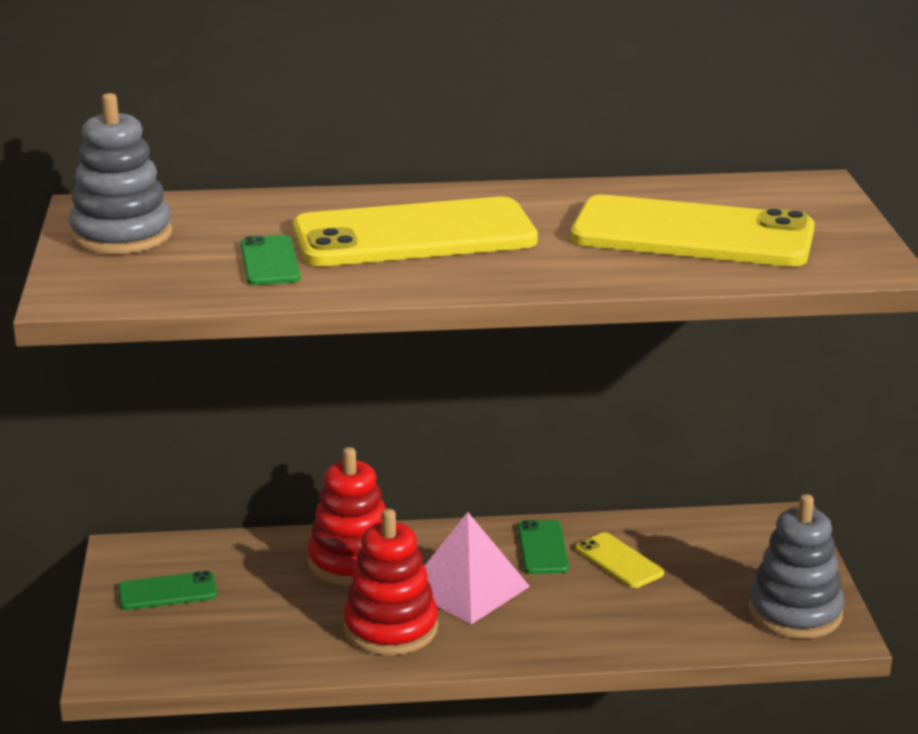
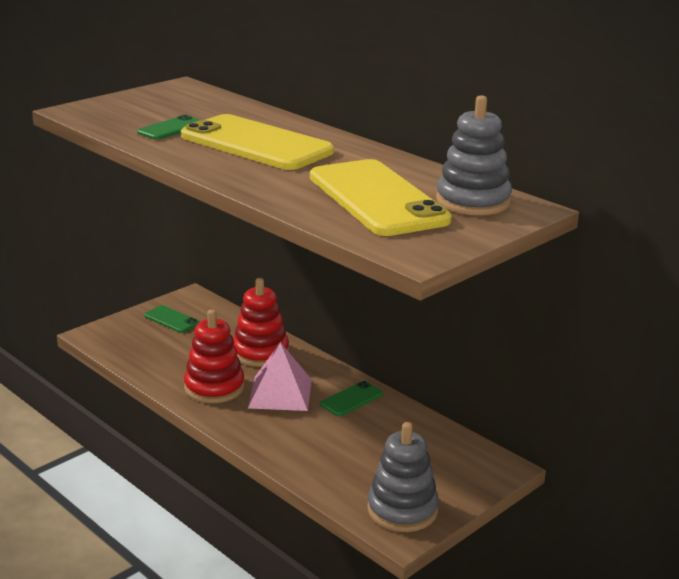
camera: 50 degrees right, 0 degrees up
(121, 235) = (156, 98): grey stacking toy -> grey stacking toy (473, 201)
(618, 561) = (372, 428): yellow phone -> none

